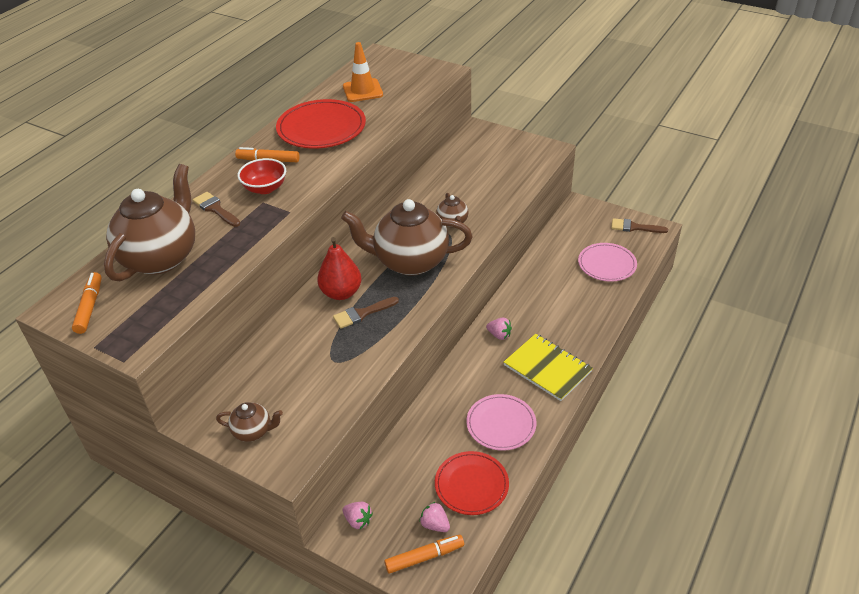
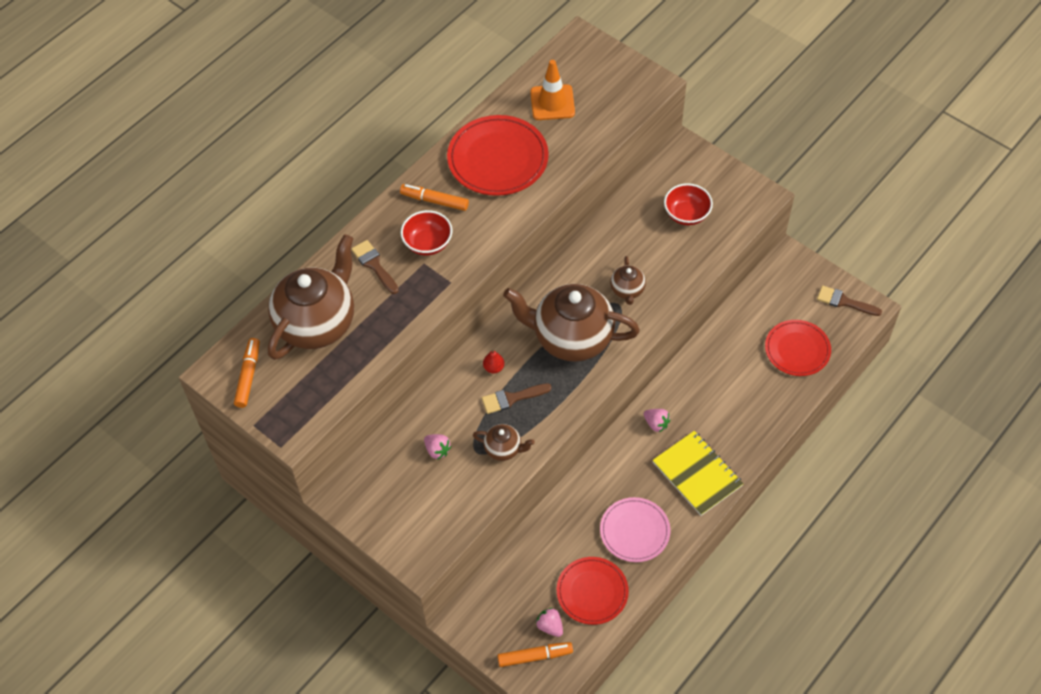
camera: 10 degrees right, 15 degrees up
(253, 431) = (391, 518): brown teapot -> brown teapot (503, 449)
(341, 293) = (494, 368): red pear -> red pear, size x0.47
(358, 520) = (479, 609): pink strawberry -> pink strawberry (437, 450)
(490, 167) = (686, 214): none -> red bowl
(607, 264) = (797, 349): pink plate -> red plate

